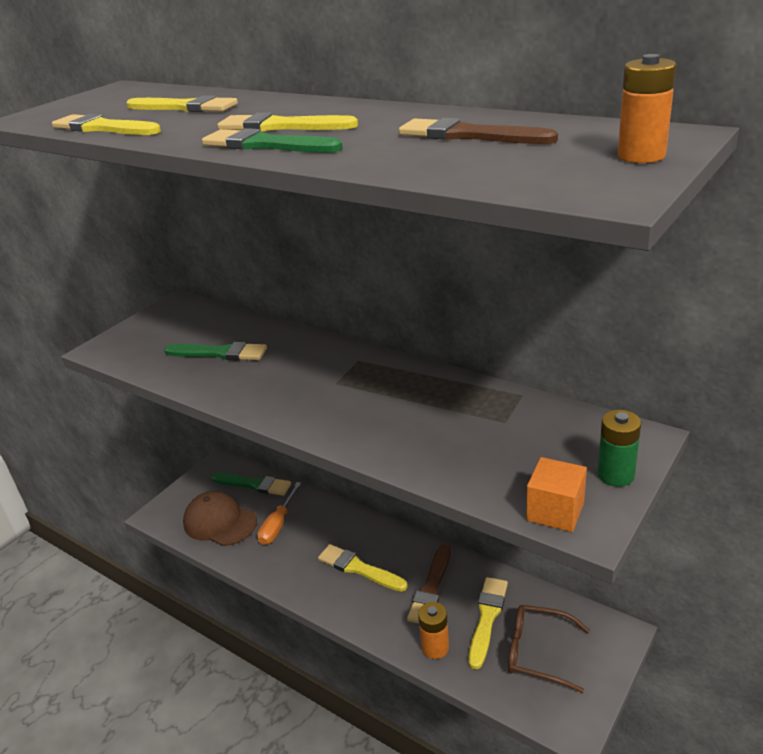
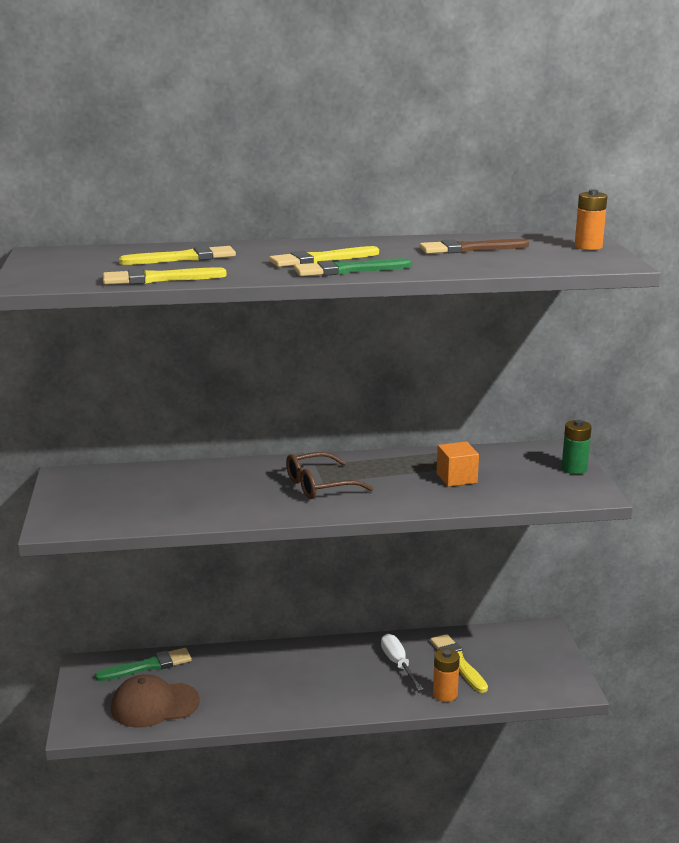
camera: 45 degrees left, 10 degrees down
(219, 353) = (187, 494): green brush -> none
(278, 524) = (215, 682): orange screwdriver -> none
(359, 568) = (327, 678): yellow brush -> none
(431, 588) = (398, 664): brown brush -> white screwdriver
(538, 652) = (512, 664): brown glasses -> brown glasses (319, 485)
(555, 511) = (570, 494): orange cube -> orange cube (456, 478)

